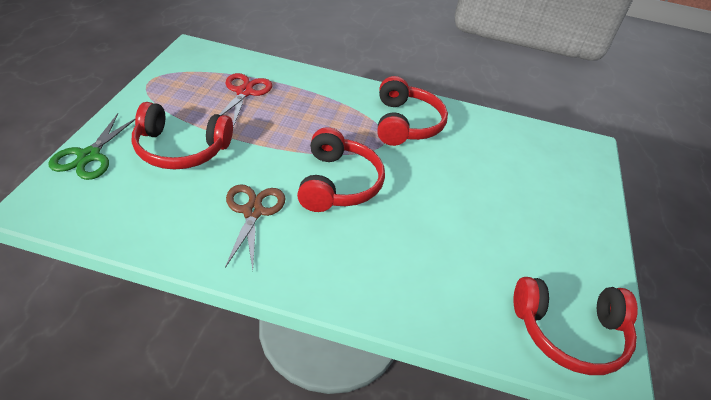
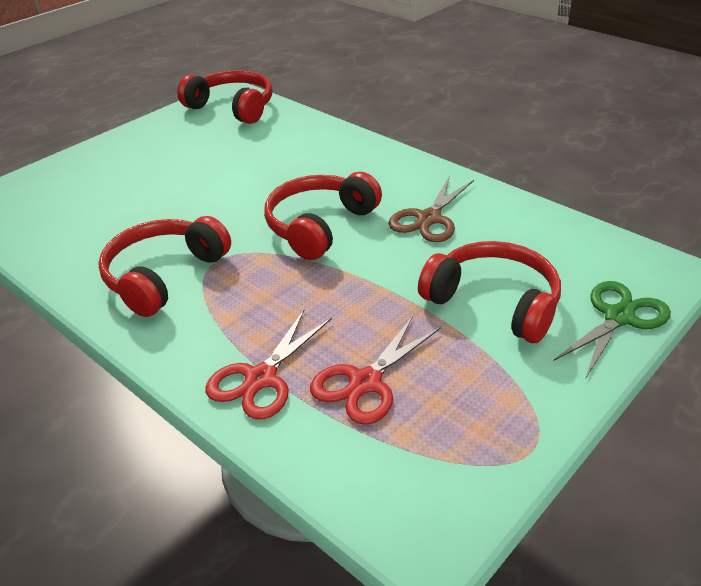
camera: 145 degrees left, 5 degrees down
(299, 85) = (261, 378): none -> red scissors

